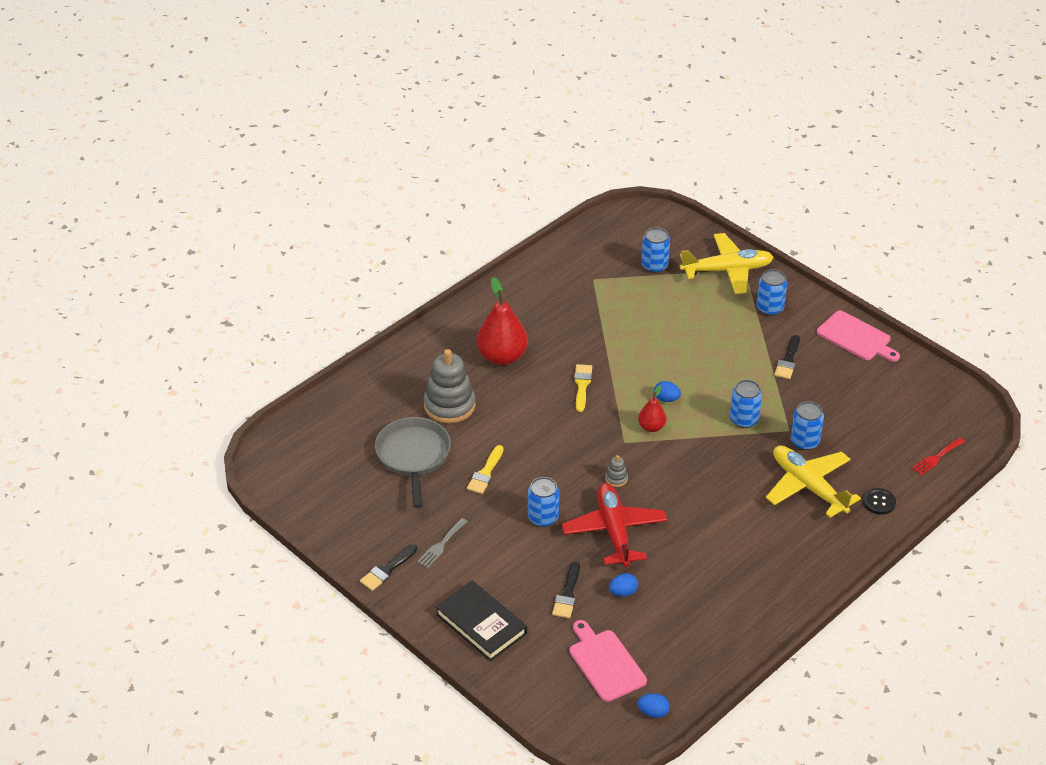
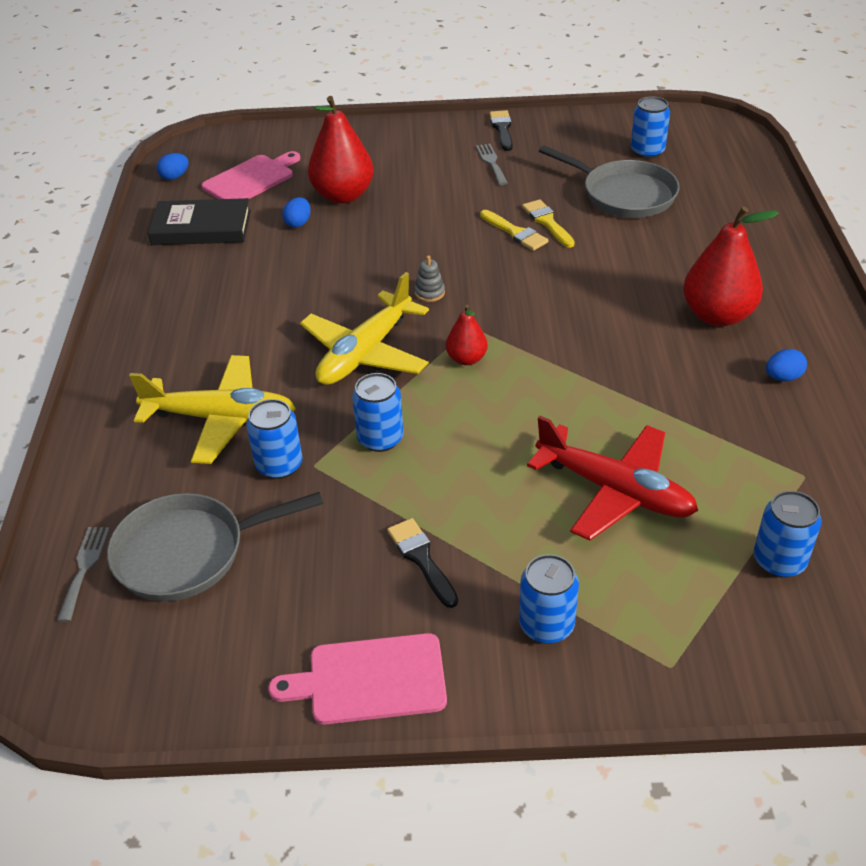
camera: 135 degrees right, 0 degrees up
(449, 405) = (674, 245): grey stacking toy -> none
(481, 624) = (381, 145): black book -> black book (201, 228)
(543, 518) = (445, 225): blue can -> blue can (647, 151)
(567, 594) = (343, 195): black brush -> red pear
(582, 385) = (598, 347): yellow brush -> yellow brush (515, 233)
(605, 663) = (251, 179): pink cutting board -> pink cutting board turned 60 degrees counterclockwise
(614, 531) = (369, 255): red plane -> red plane (615, 491)
(666, 399) = (495, 398): blue egg -> blue egg (783, 377)
(727, 270) = (687, 642): yellow plane -> yellow plane (365, 353)
(879, 502) = (118, 458): black button -> none
(884, 432) = (188, 552): none -> grey pan
(936, 458) = (84, 568): red fork -> grey fork

